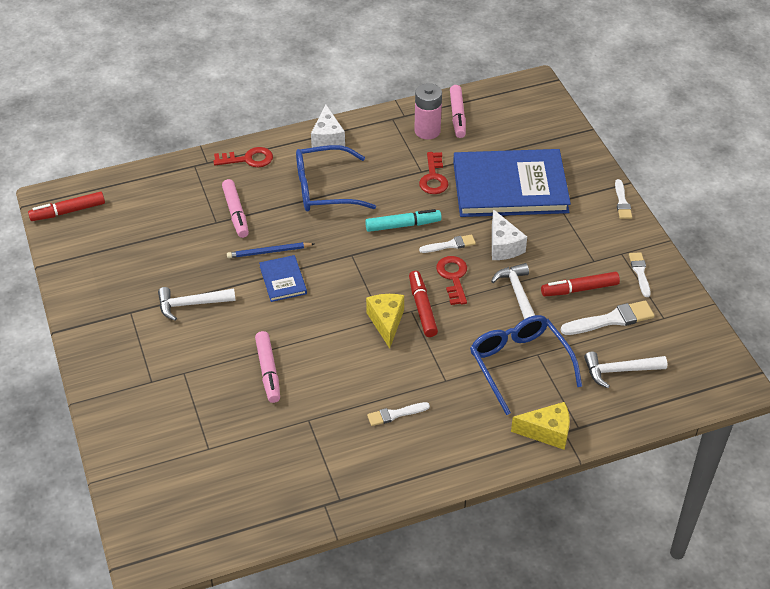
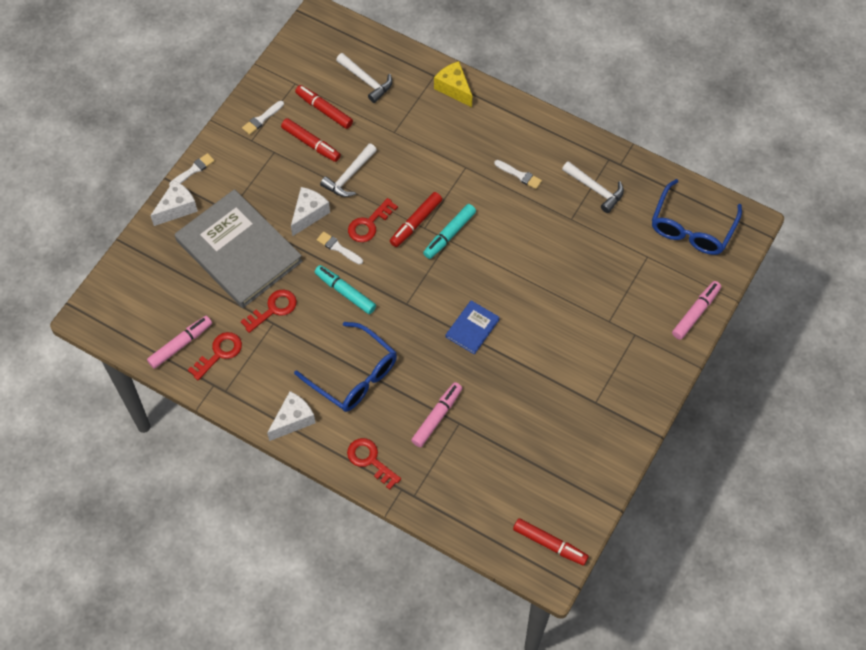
camera: 130 degrees left, 15 degrees up
(191, 304) = (550, 368): white hammer -> white hammer (595, 189)
(268, 371) = (558, 272): pink marker -> pink marker (696, 313)
(269, 252) = (454, 360): blue pencil -> none
(386, 322) = (449, 234): yellow cheese -> turquoise marker
(427, 131) = (219, 353): pink battery -> red key
(510, 187) = (239, 251): blue book -> grey book
(519, 364) = (413, 136): blue glasses -> blue glasses (692, 227)
(590, 174) = (177, 208): none -> white cheese
(611, 320) = (324, 110): white brush -> red marker

